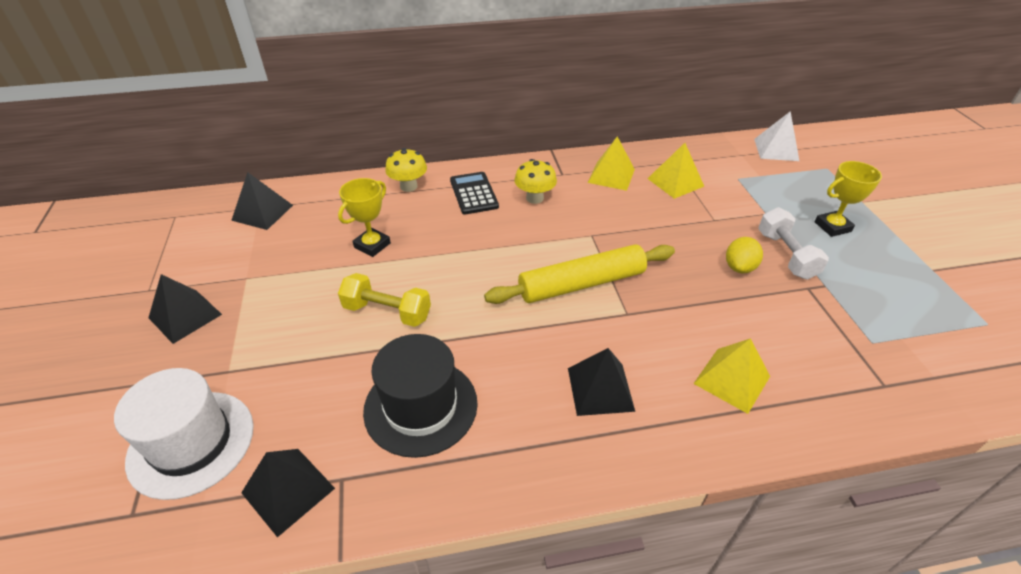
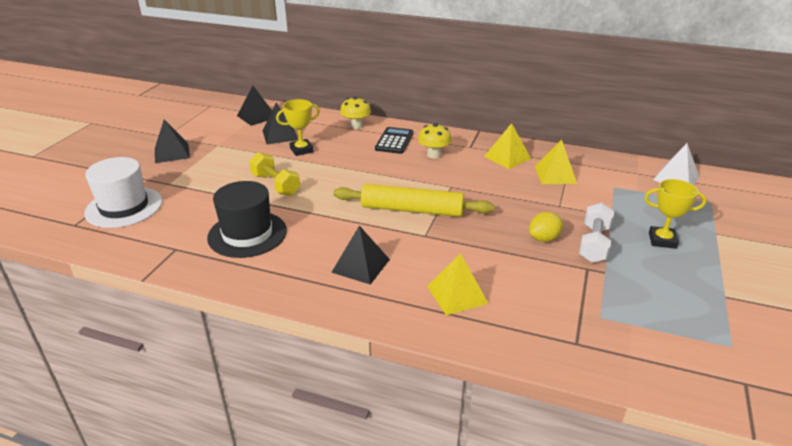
camera: 30 degrees right, 10 degrees down
(288, 490) = (147, 243): black pyramid -> black pyramid (280, 135)

